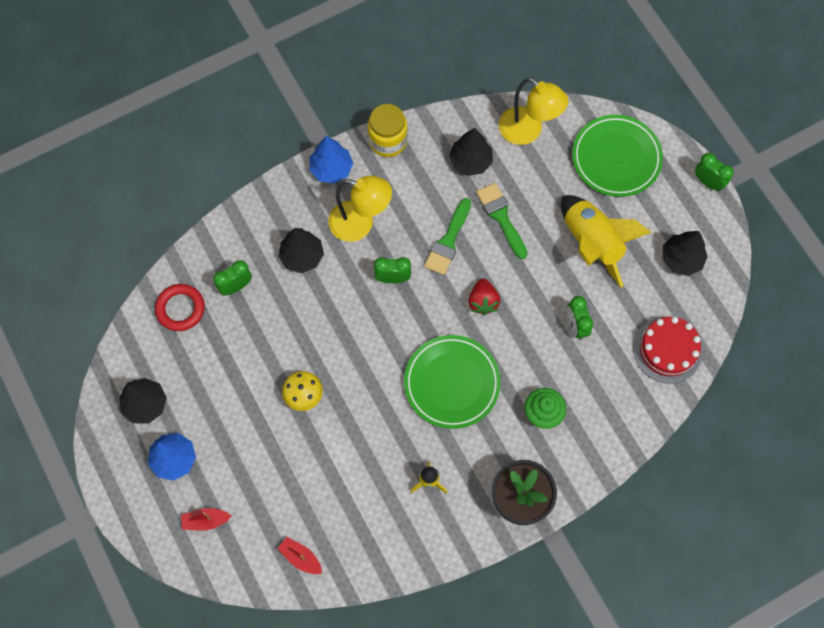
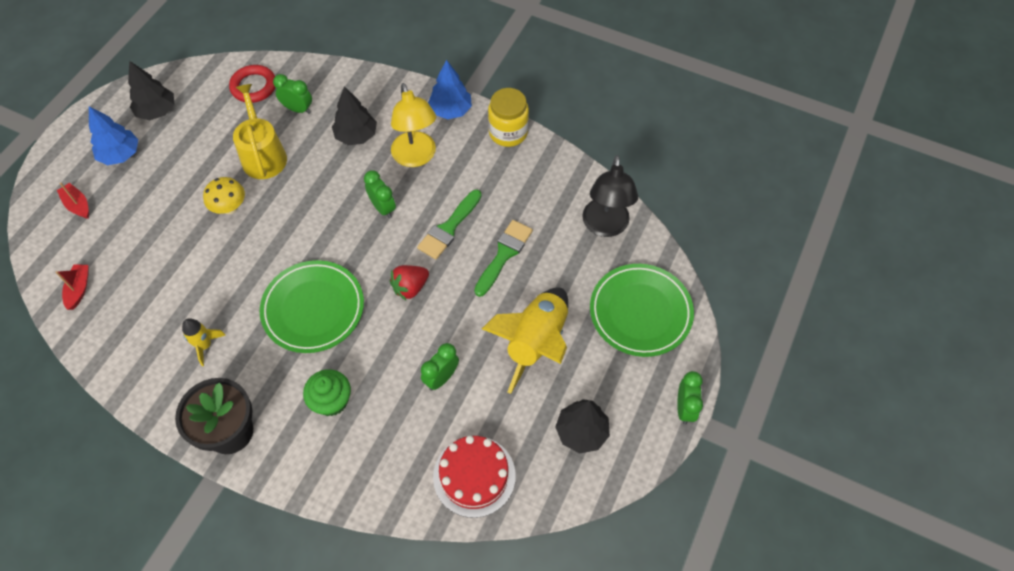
camera: 55 degrees right, 10 degrees down
(266, 341) = (263, 155): none -> yellow watering can
(448, 241) = (449, 228): green brush -> green brush turned 45 degrees counterclockwise
(470, 161) = (539, 201): black tree -> none
(528, 131) = (605, 226): yellow lamp -> black lamp

